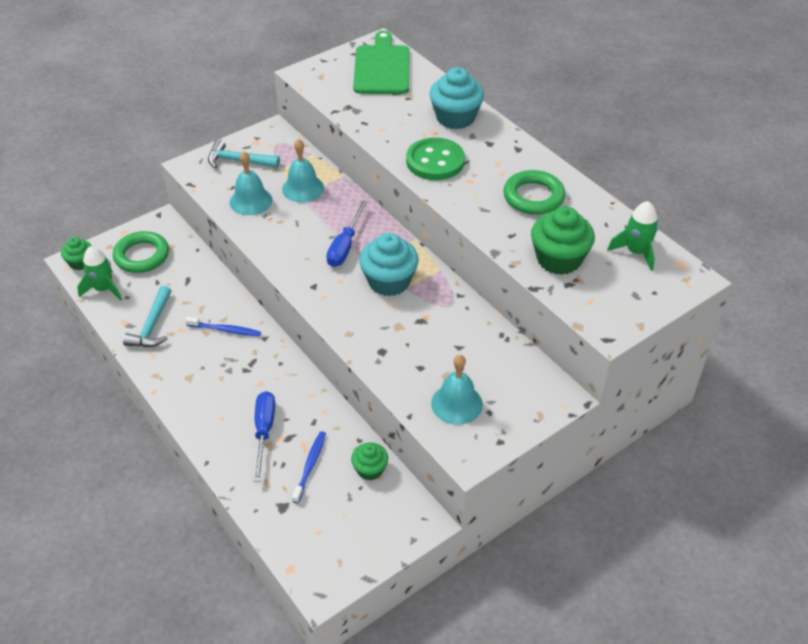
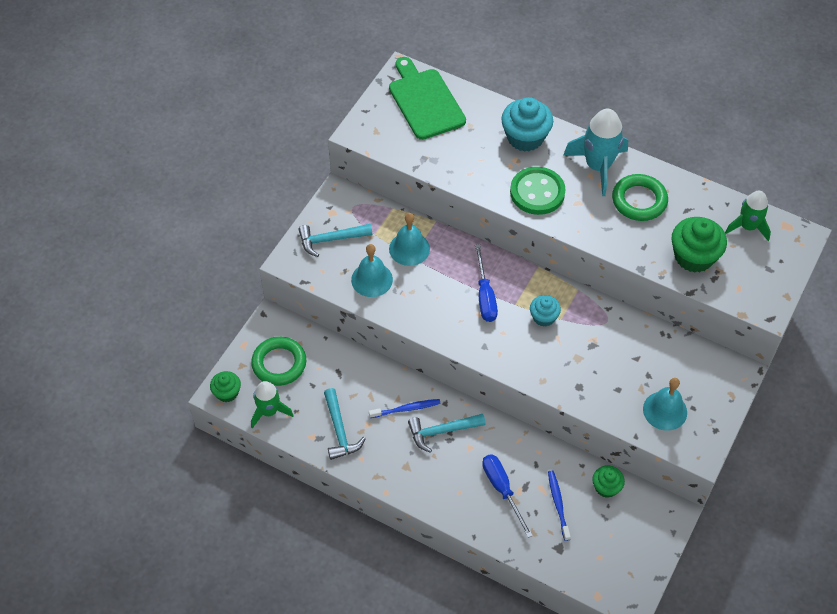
camera: 25 degrees left, 10 degrees up
(244, 360) = (442, 431): none -> turquoise hammer
(389, 281) = (543, 317): turquoise cupcake -> turquoise cupcake, size x0.58
(510, 159) = (598, 166): none -> turquoise rocket

